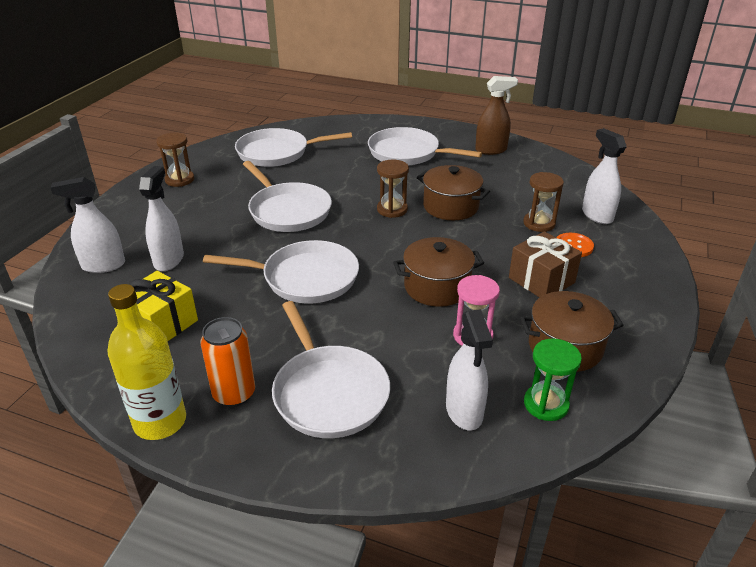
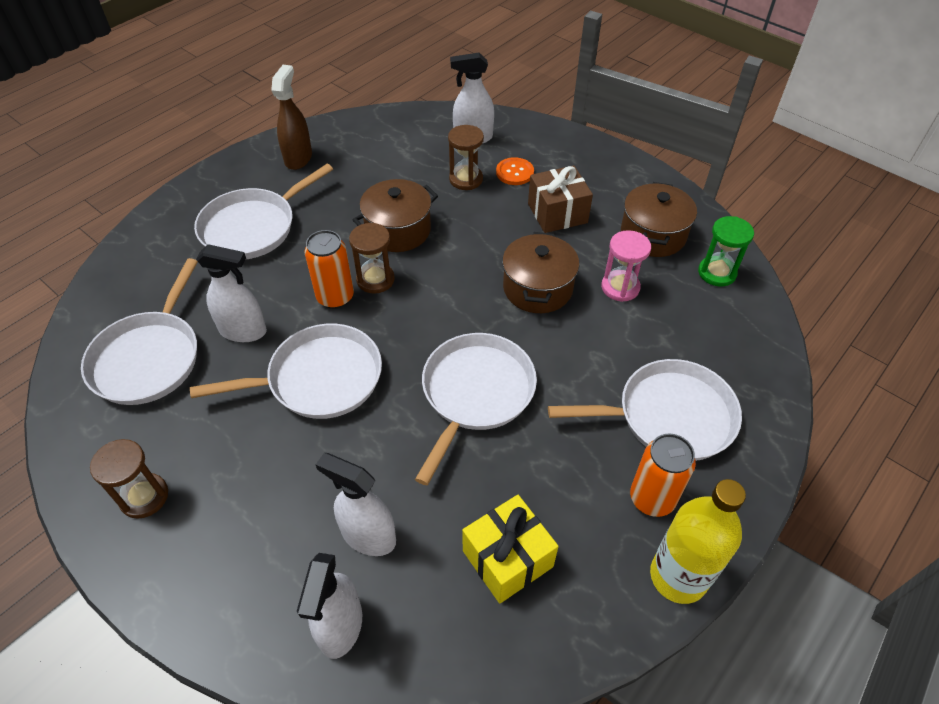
camera: 70 degrees left, 15 degrees up
(364, 198) = (335, 297): none -> orange can
(464, 411) = (714, 326): white spray bottle -> white spray bottle (243, 331)

